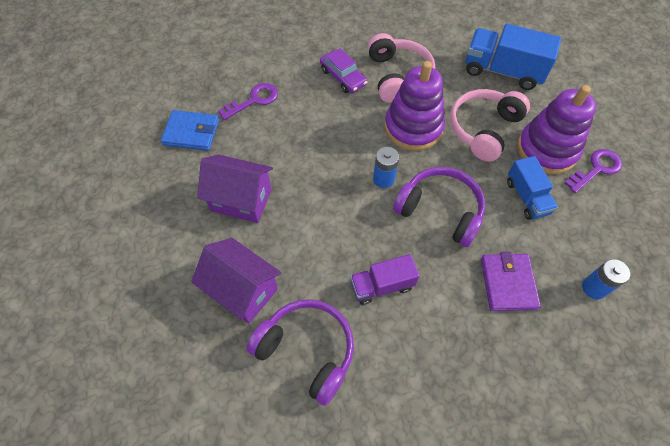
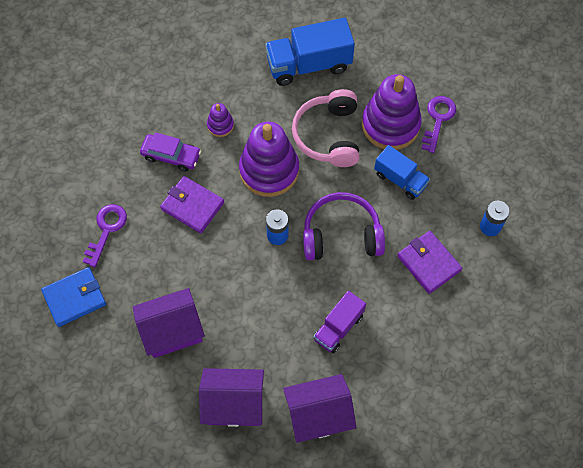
camera: 35 degrees left, 5 degrees up
(306, 351) = (318, 415): purple headphones -> purple house
(331, 119) = (192, 206): none -> purple wallet
(397, 76) = (220, 125): pink headphones -> purple stacking toy

